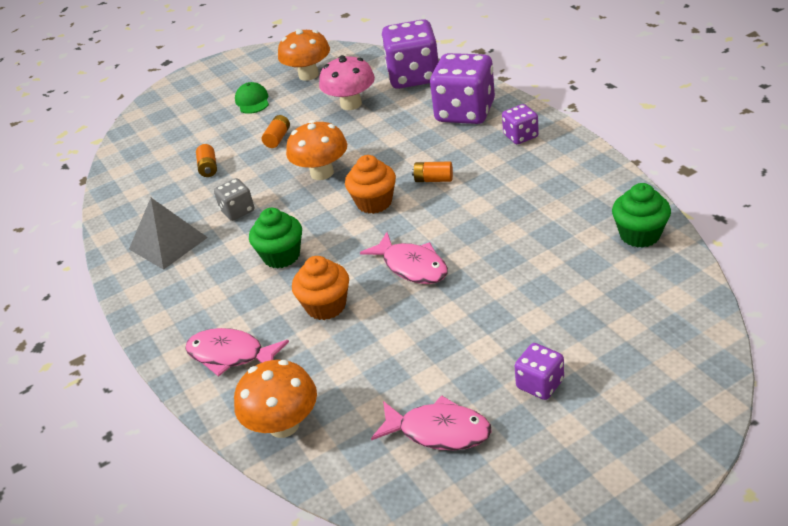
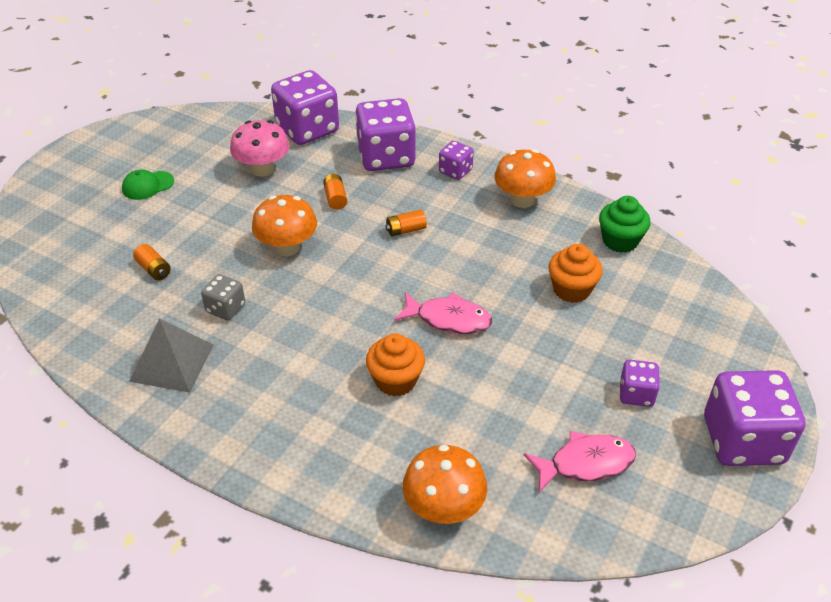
camera: 35 degrees left, 5 degrees up
(231, 355) = (337, 458): pink fish -> none
(252, 101) = (147, 185): green cap -> green cap turned 75 degrees counterclockwise
(277, 138) = (210, 221): orange battery -> orange battery (335, 198)
(281, 256) = (311, 343): green cupcake -> none
(308, 75) = (191, 146): orange mushroom -> orange mushroom (522, 200)
(374, 202) = (365, 266): orange cupcake -> orange cupcake (571, 289)
(620, 464) = (743, 440): none -> purple dice

